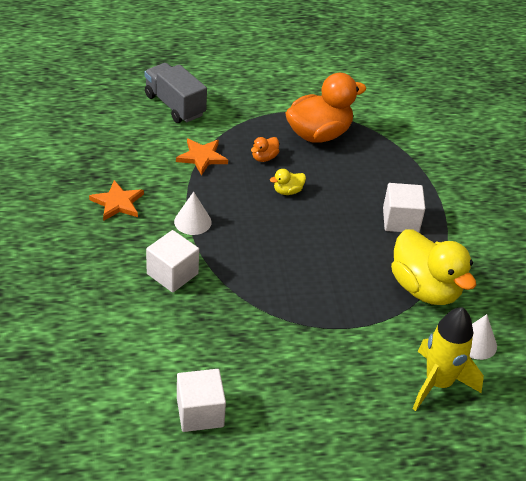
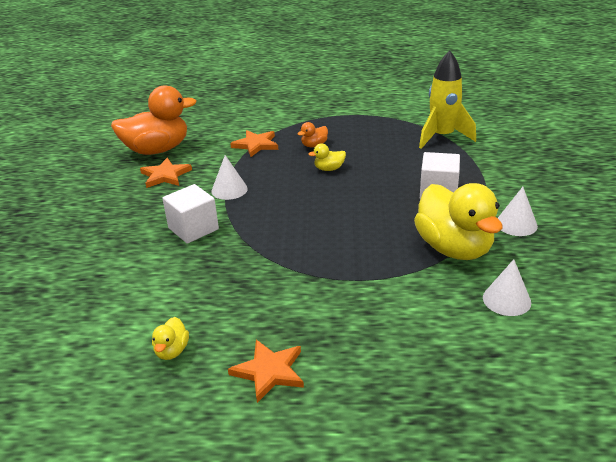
camera: 15 degrees right, 10 degrees down
(175, 105) = (245, 111): grey truck -> none
(200, 412) = (172, 351): white cube -> yellow duck
(291, 427) = (269, 371): none -> orange star
(319, 134) = (371, 130): orange duck -> orange duck (157, 150)
(438, 383) = (454, 337): yellow rocket -> yellow rocket (442, 137)
(476, 258) = (516, 224): none -> white cone

